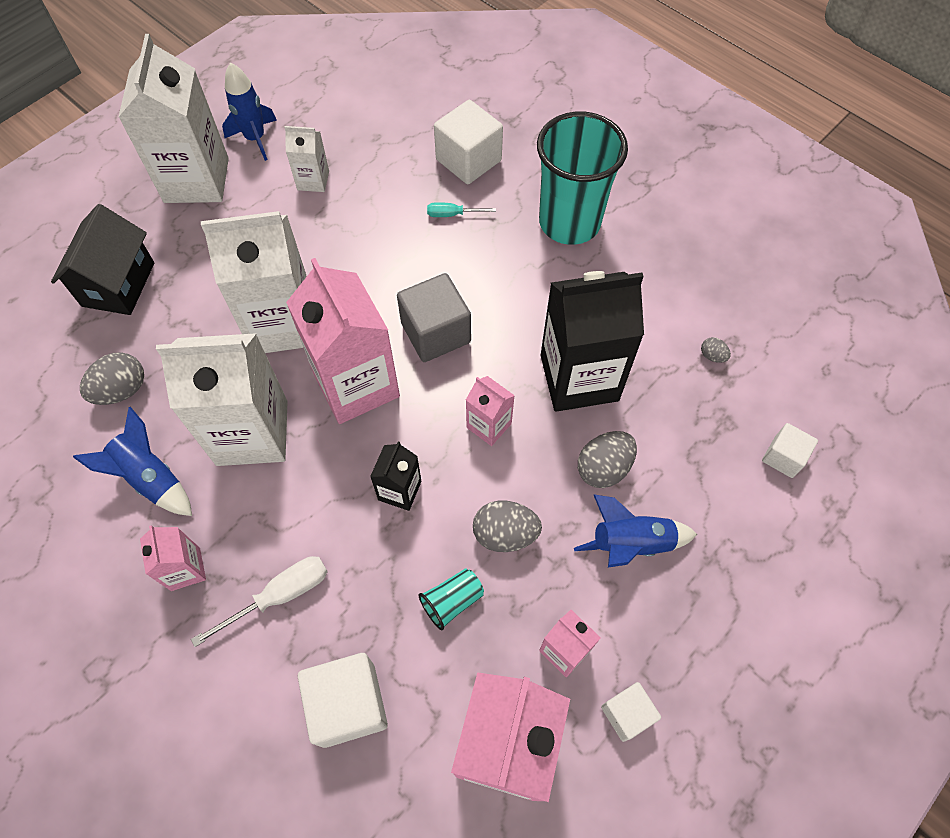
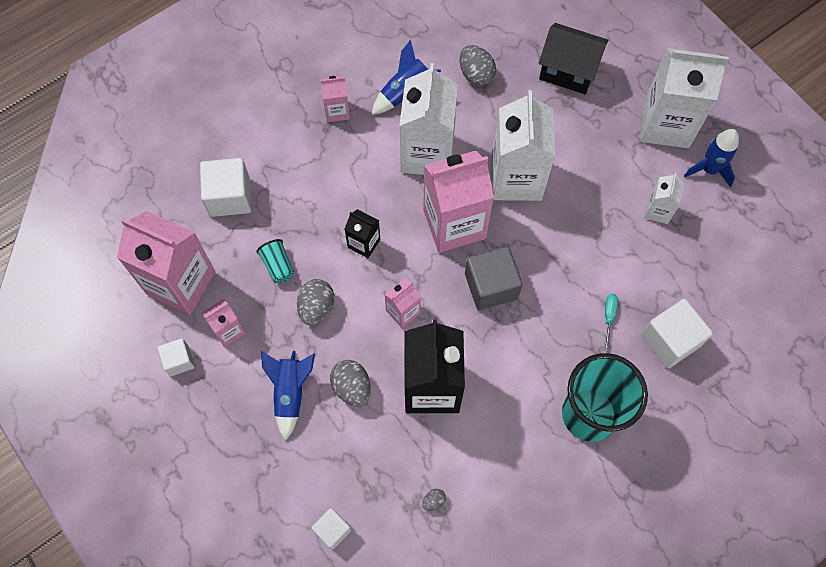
camera: 100 degrees right, 5 degrees up
(279, 596) = (306, 163): white screwdriver -> none

